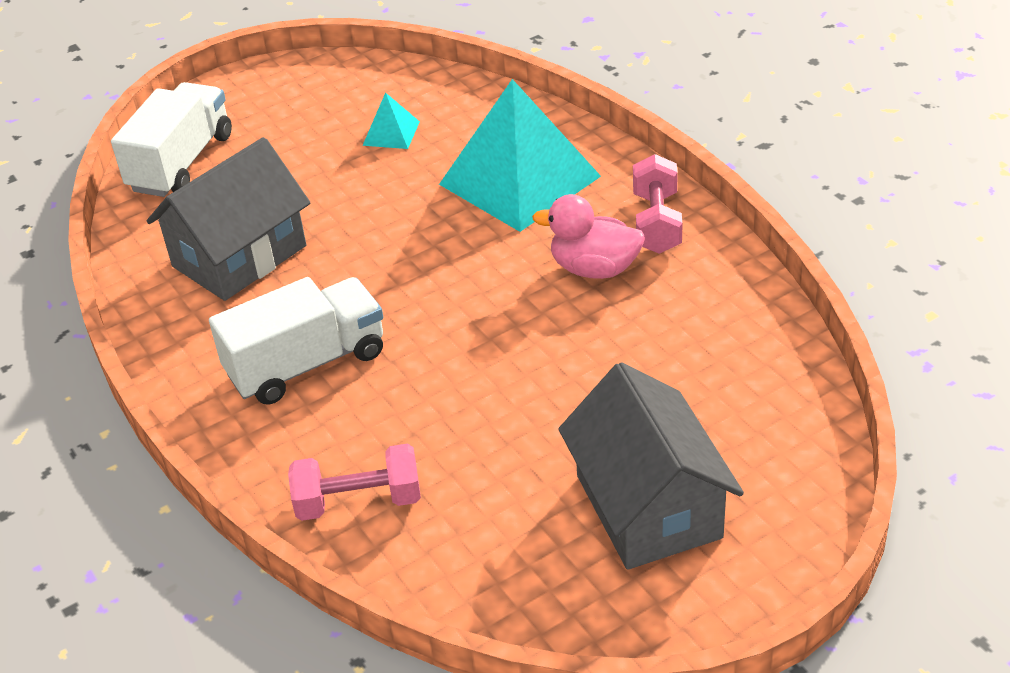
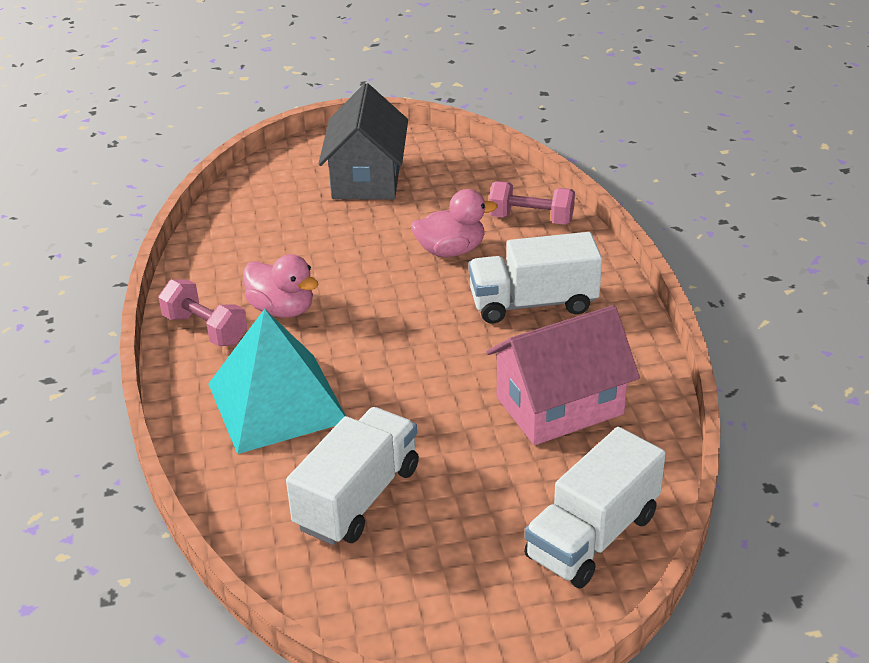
camera: 160 degrees left, 5 degrees down
(239, 256) = (559, 406): grey house -> pink house
(391, 133) = (357, 498): turquoise pyramid -> white truck
(445, 410) = (451, 251): none -> pink duck
(657, 223) = (205, 329): pink dumbbell -> pink dumbbell turned 75 degrees counterclockwise

